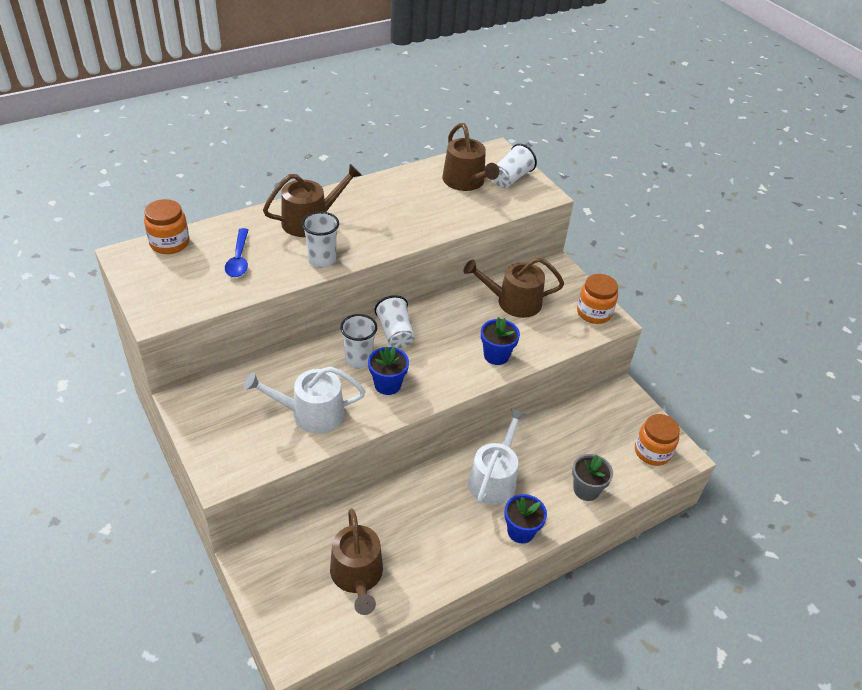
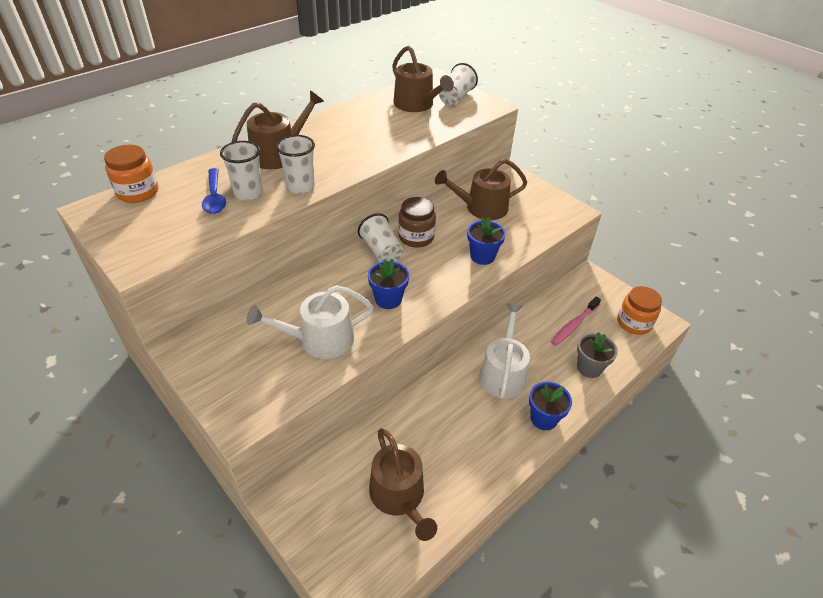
camera: 10 degrees left, 0 degrees up
(359, 360) = (353, 280): white cup -> white cup (248, 193)
(434, 324) = (416, 237): none -> brown jar
(586, 442) = (574, 325): none -> pink toothbrush
(594, 313) = (555, 206): orange jar -> none

